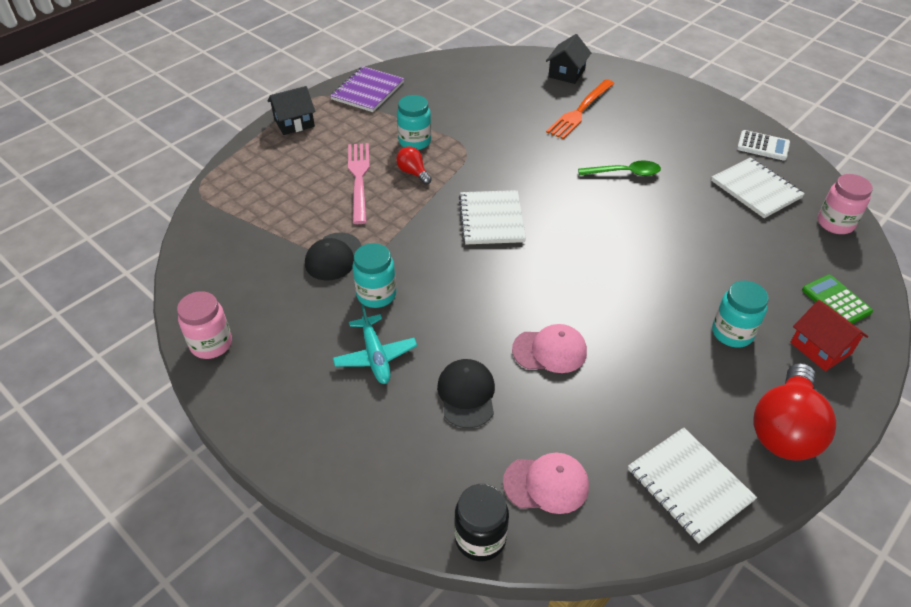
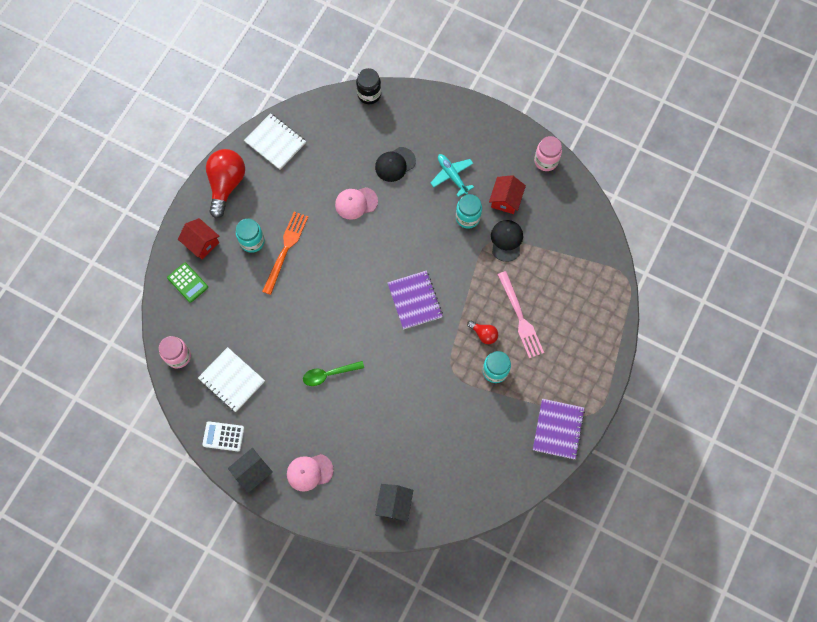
camera: 165 degrees right, 25 degrees up
(294, 123) = (598, 370): black house -> black house (252, 472)
(306, 305) = (505, 200): none -> red house
(466, 394) = (395, 164): black cap -> black cap turned 75 degrees clockwise
(491, 219) = (415, 300): white notebook -> purple notebook
(546, 484) = (344, 126): pink cap -> pink cap (309, 472)
(580, 111) = (373, 447): orange fork -> orange fork (286, 249)

